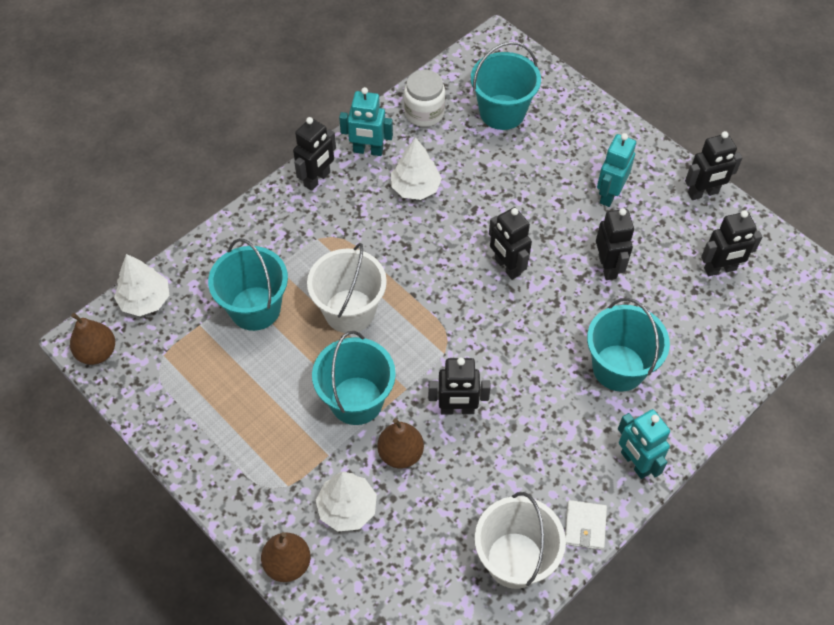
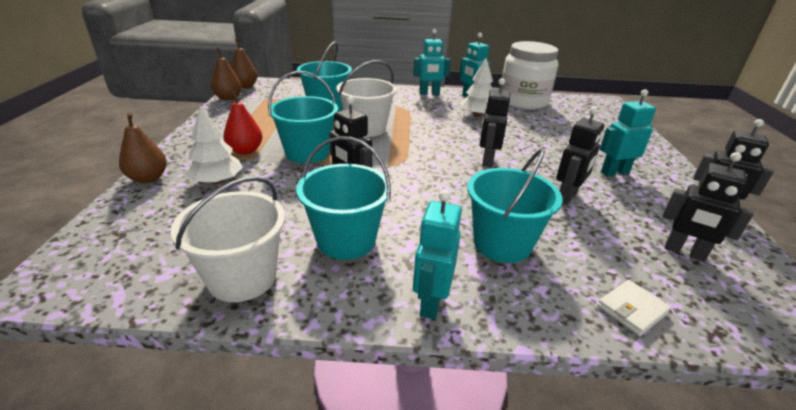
camera: 45 degrees right, 25 degrees down
(145, 300) = (291, 85): white tree -> none
(300, 452) = (245, 151): none -> red pear
(317, 179) = (429, 93): black robot -> turquoise robot
(400, 453) = (286, 182): brown pear -> brown pear (228, 98)
(424, 113) = (523, 101): white jar -> white jar, size x1.72
(502, 112) = (574, 118): turquoise bucket -> turquoise bucket (346, 240)
(585, 526) = (323, 304): white wallet -> white wallet (632, 309)

